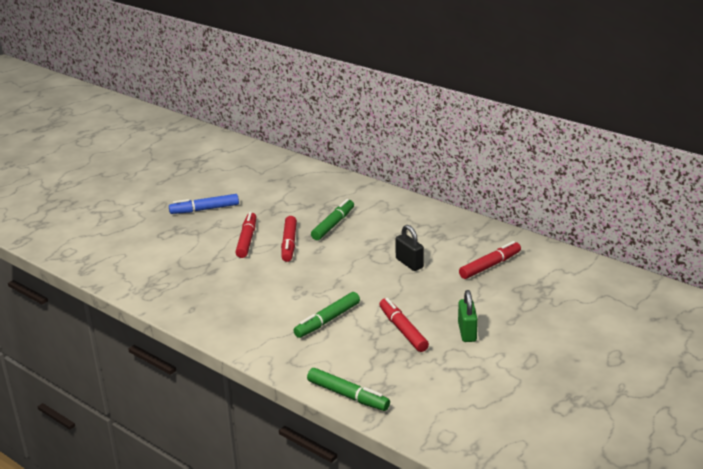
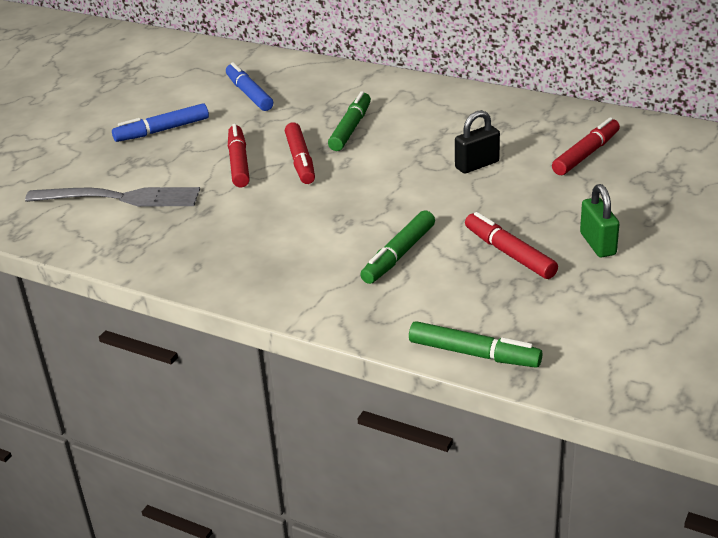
camera: 10 degrees left, 5 degrees up
(159, 255) = (121, 198): none -> grey fork
(274, 190) = (249, 94): none -> blue marker
(409, 263) = (477, 165): black padlock -> black padlock turned 75 degrees counterclockwise

